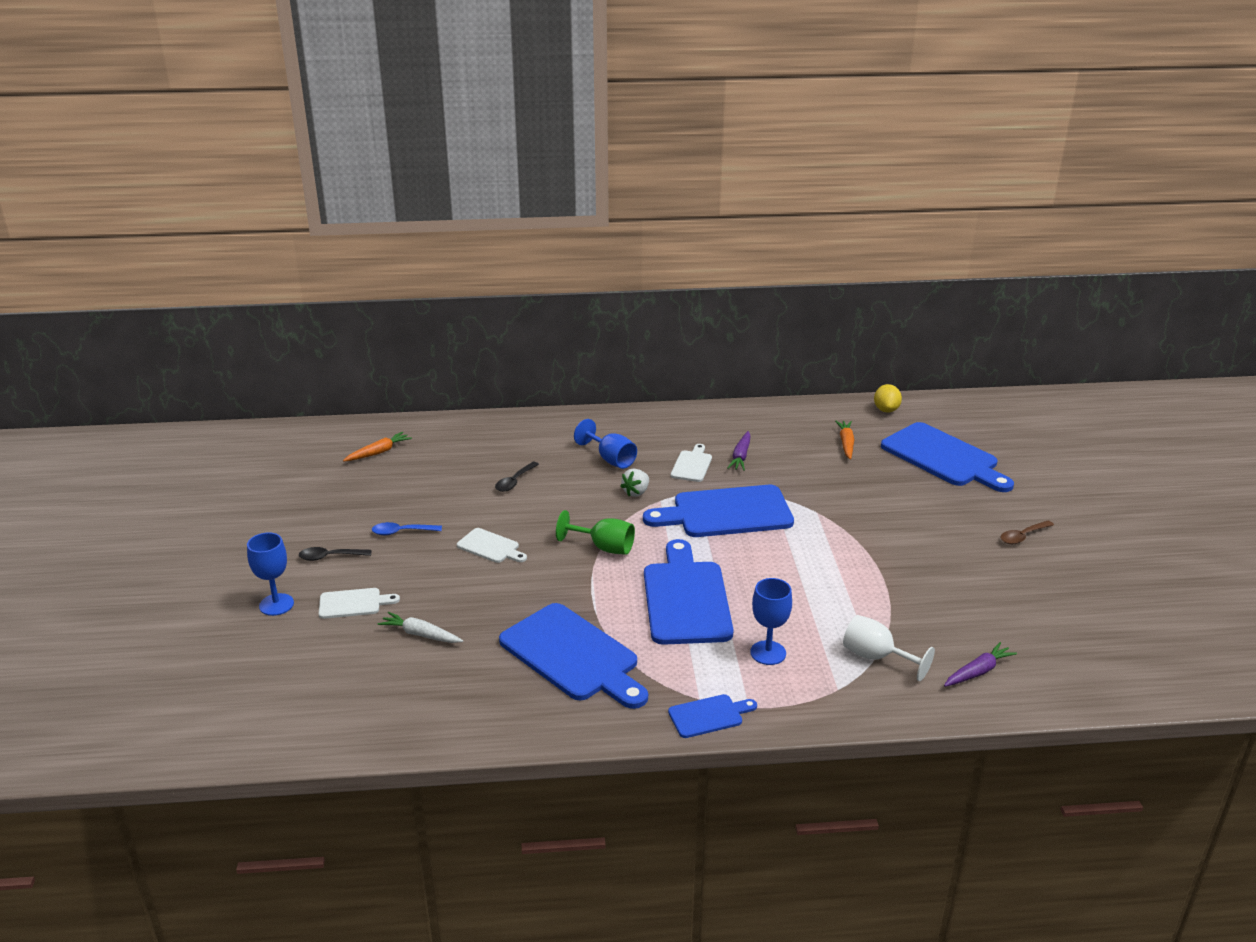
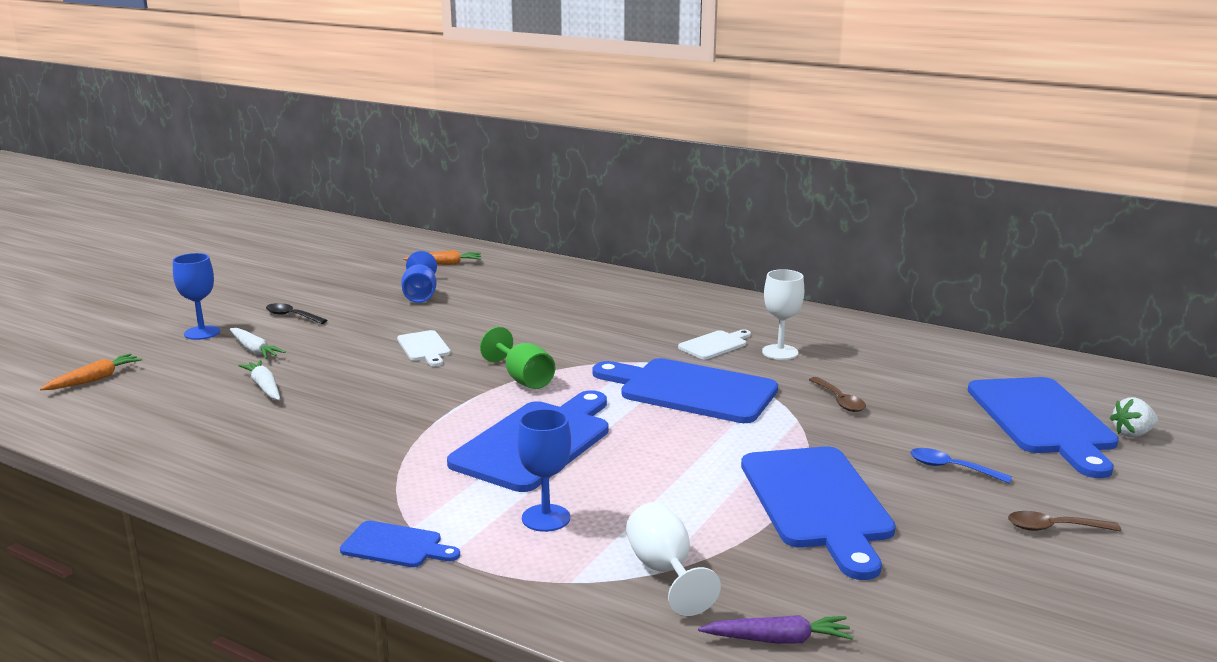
camera: 35 degrees right, 10 degrees down
(353, 603) = (254, 350): white cutting board -> white carrot
(402, 532) = (372, 317): blue spoon -> blue spoon (951, 468)
(514, 481) = (523, 311): black spoon -> none
(573, 656) = (356, 447): blue cutting board -> blue cutting board (817, 503)
(611, 459) = (638, 319): blue goblet -> blue goblet (420, 295)
(636, 492) = (623, 349): white strawberry -> white strawberry (1132, 434)
(741, 456) = (780, 352): purple carrot -> white goblet
(822, 486) = (839, 401): none -> brown spoon
(846, 443) = (925, 375): orange carrot -> orange carrot (94, 379)
(886, 410) = (1024, 360): yellow lemon -> none

